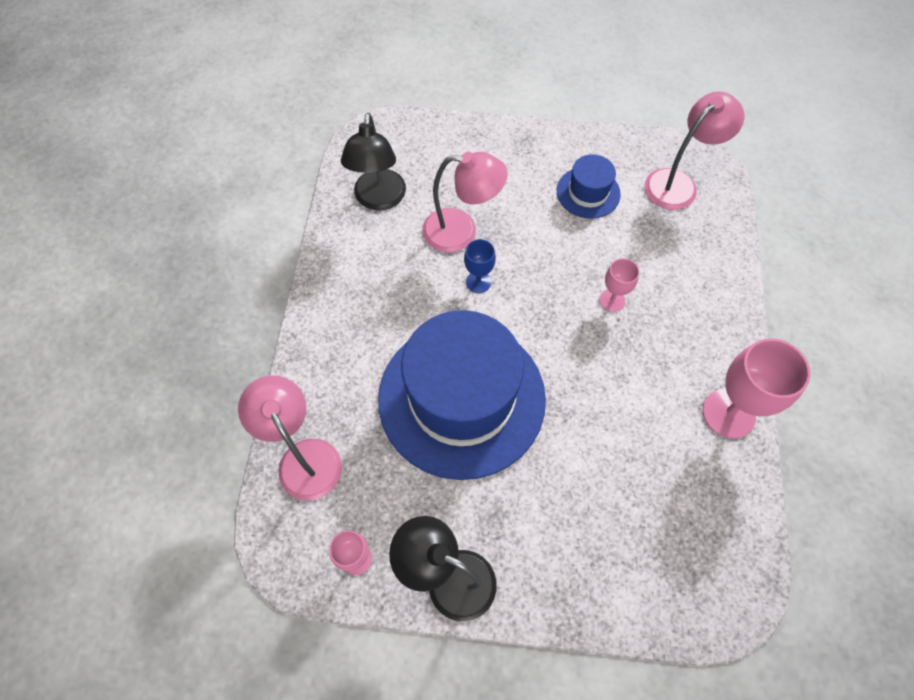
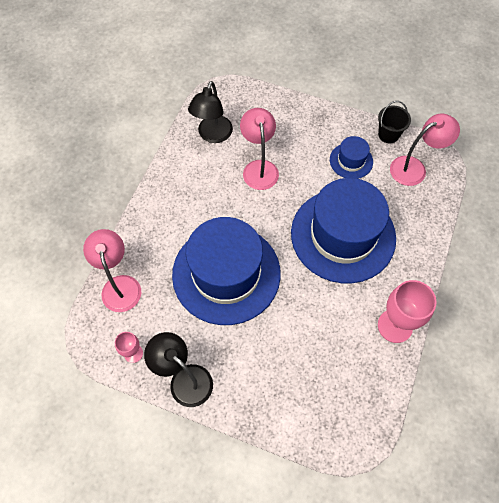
camera: 15 degrees right, 0 degrees up
(461, 231) = (259, 168): pink lamp -> pink lamp turned 120 degrees counterclockwise
(478, 282) = (260, 203): blue goblet -> none
(612, 300) = (343, 235): pink goblet -> blue hat
(627, 145) = (388, 134): none -> black bucket

